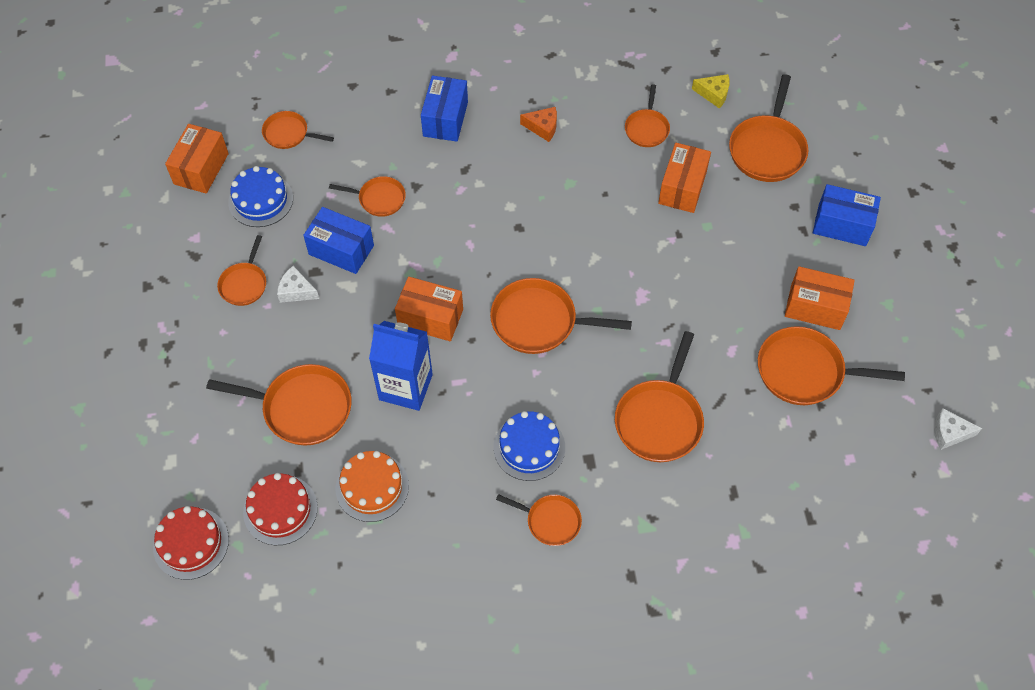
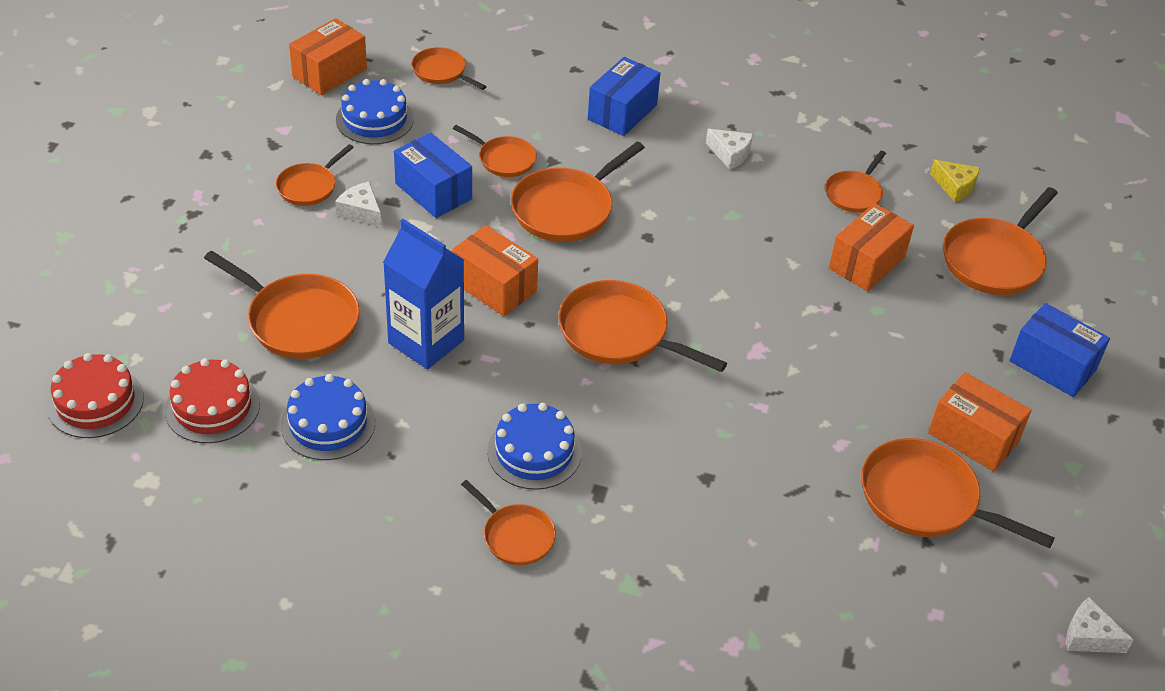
camera: 20 degrees right, 15 degrees down
(372, 487) = (328, 423): orange cake -> blue cake
(543, 127) = (730, 154): orange cheese -> white cheese
(659, 419) = (710, 482): orange pan -> orange pan (566, 209)

